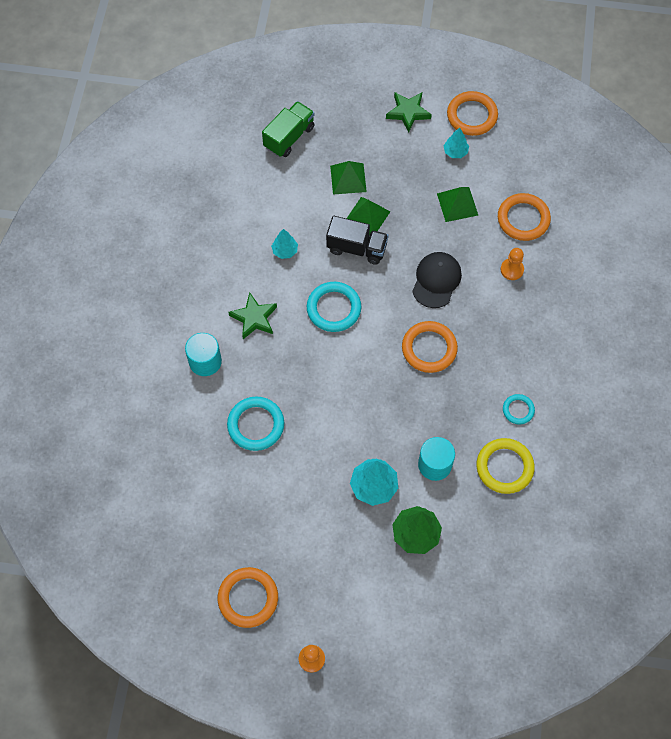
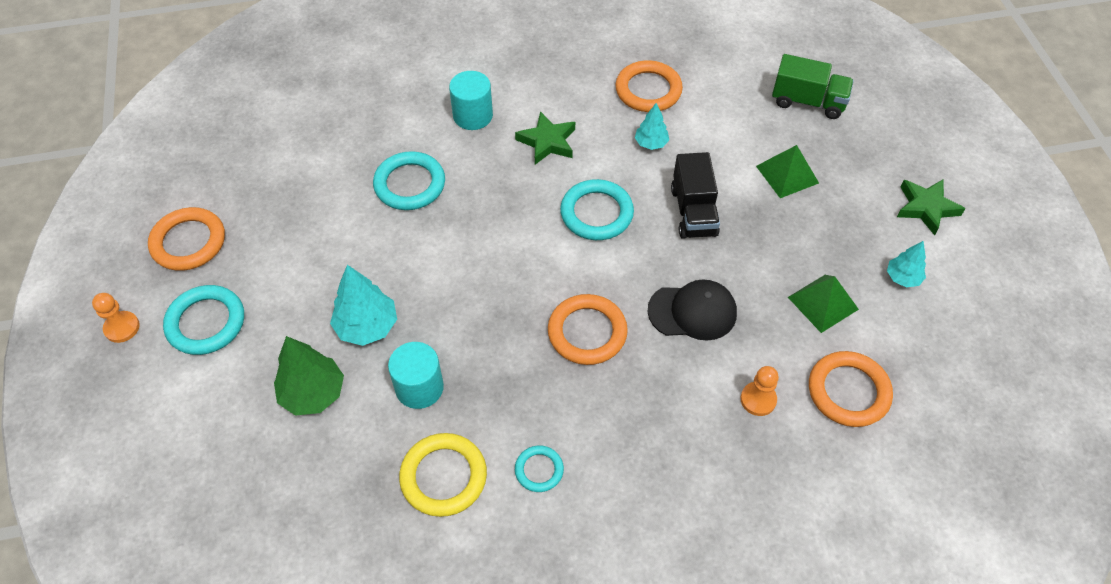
camera: 70 degrees right, 10 degrees down
(329, 597) = (206, 323): none -> turquoise ring
(367, 216) = (744, 209): green pyramid -> none
(472, 116) = (973, 281): orange ring -> orange ring (648, 90)

